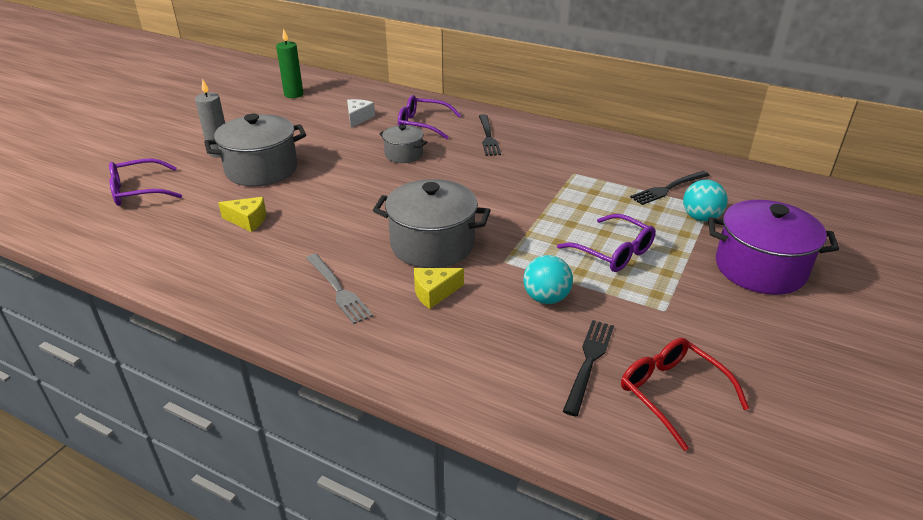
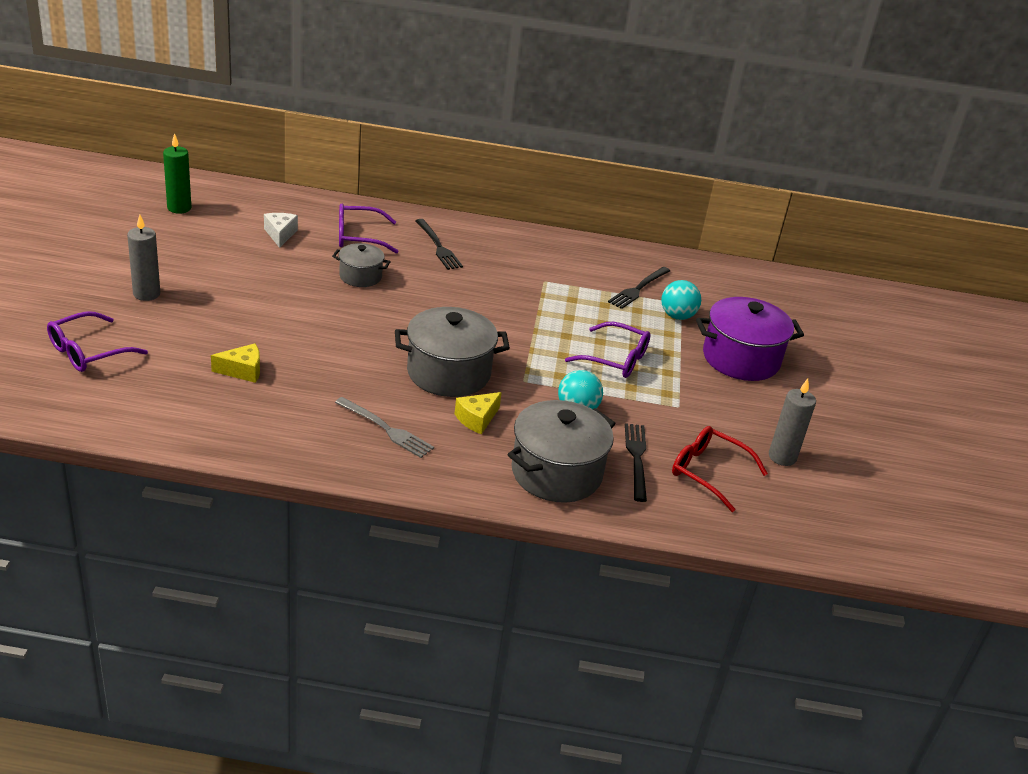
camera: 25 degrees left, 0 degrees up
(262, 170) = (213, 310): grey pot -> grey pot (556, 473)
(777, 390) = (782, 457): none -> grey candle

